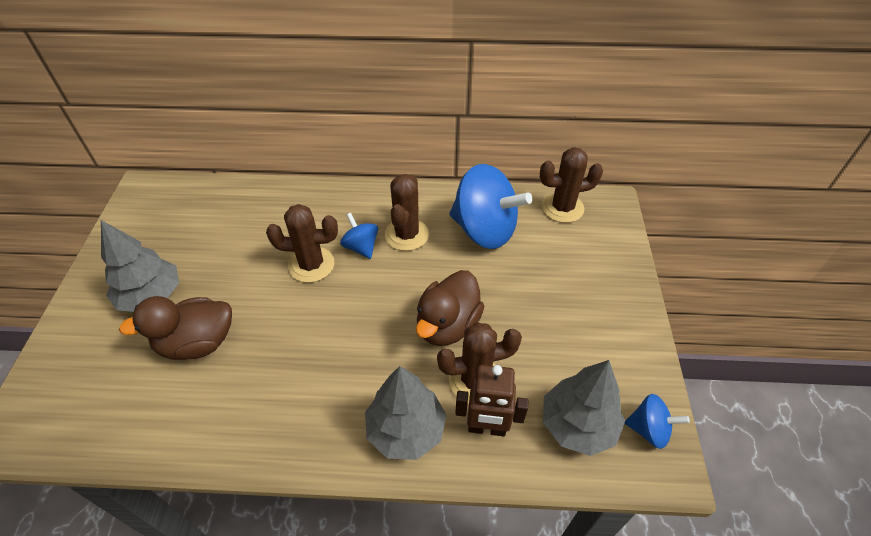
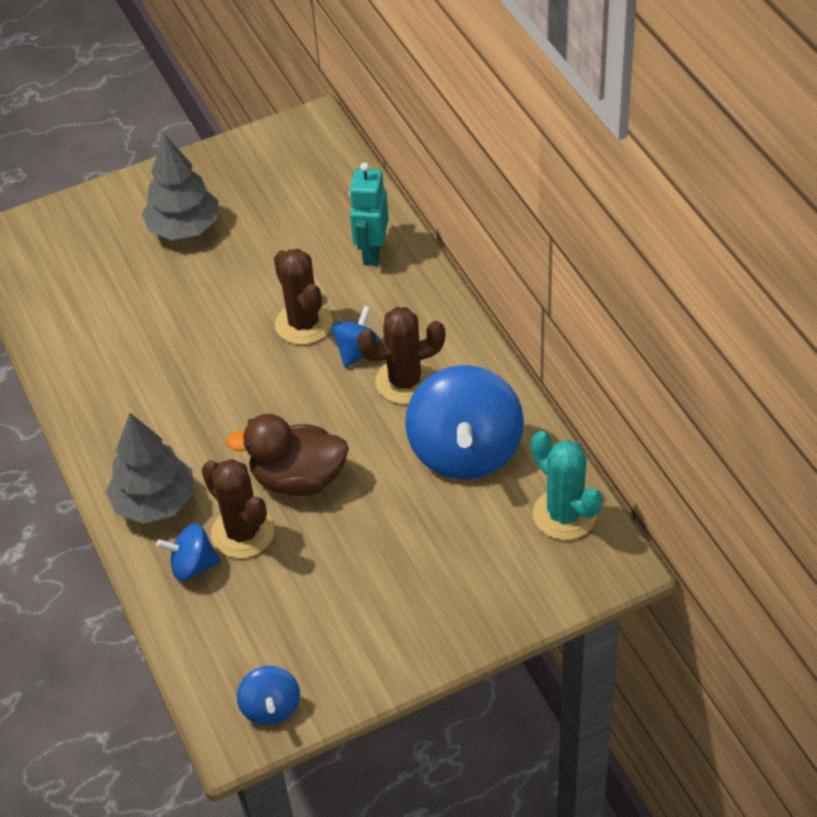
camera: 65 degrees right, 0 degrees up
(197, 343) = (154, 295): brown duck -> none
(284, 206) = (372, 252): none -> turquoise robot
(487, 428) = (193, 565): brown robot -> blue spinning top
(562, 208) = (564, 514): brown cactus -> turquoise cactus
(577, 425) = (240, 641): grey tree -> none

